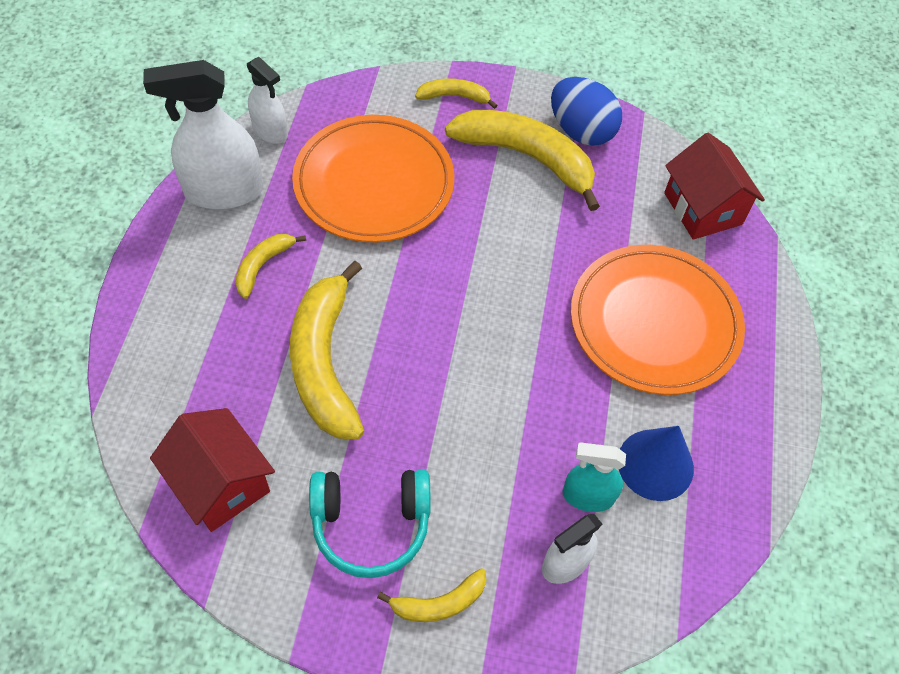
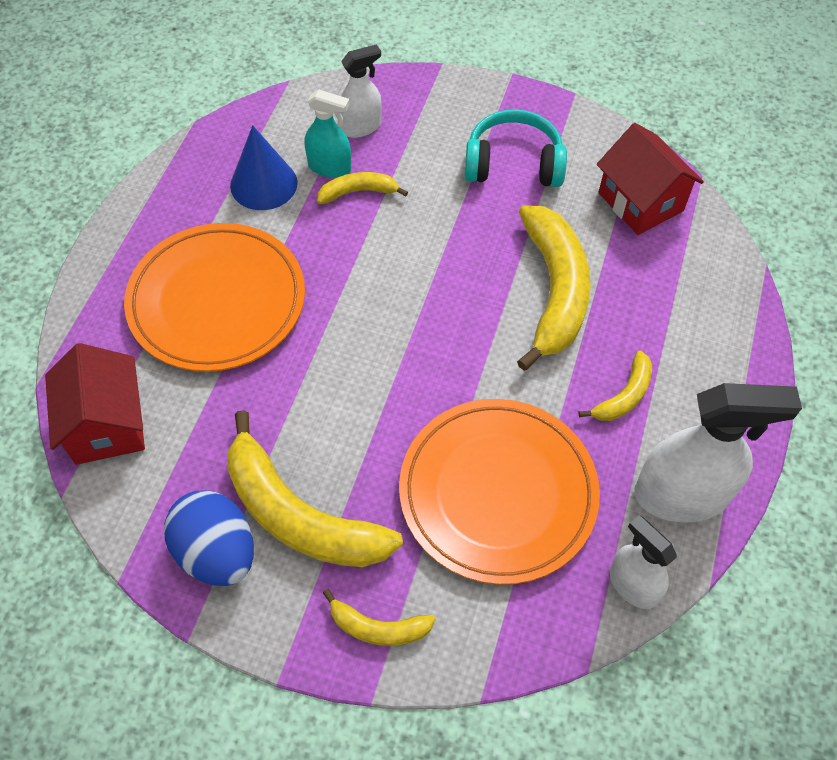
camera: 170 degrees left, 0 degrees up
(439, 603) = (463, 113): yellow banana -> yellow banana (358, 192)

